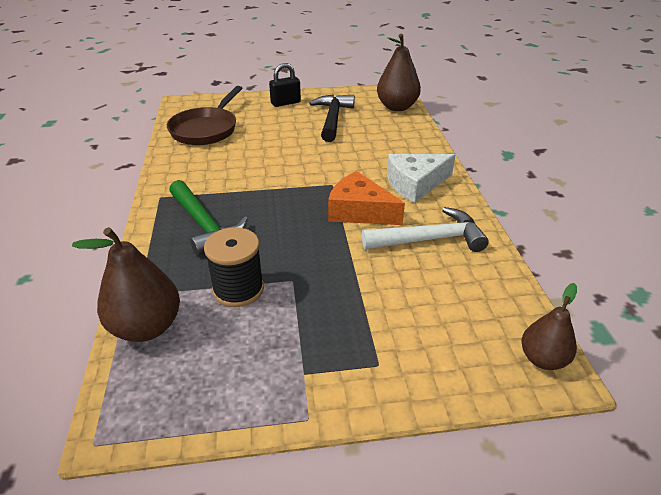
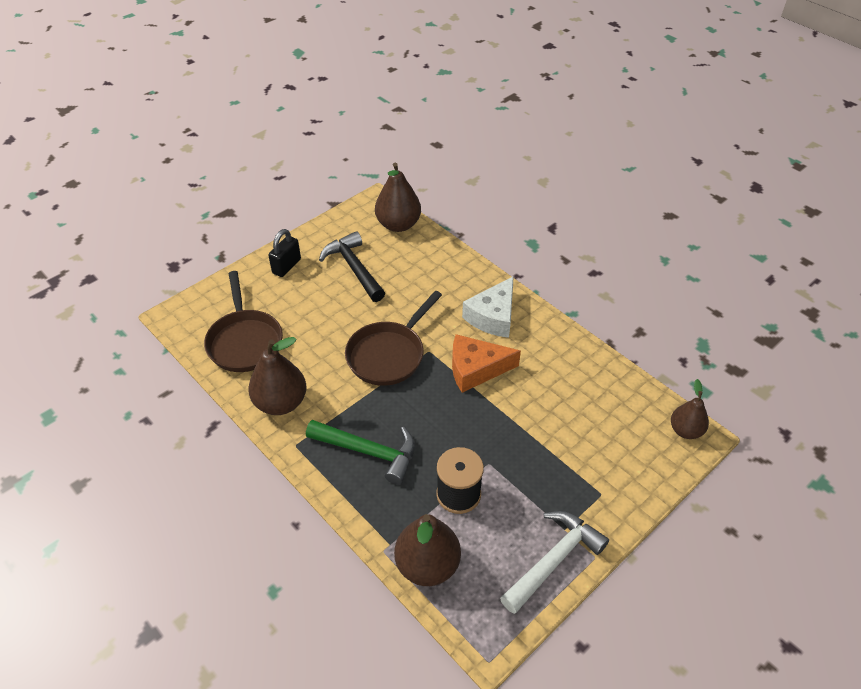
camera: 35 degrees left, 10 degrees up
(184, 170) = (281, 403): none -> brown pear
(297, 174) = (388, 354): none -> brown pan
(429, 239) = (548, 369): white hammer -> white hammer (553, 560)

